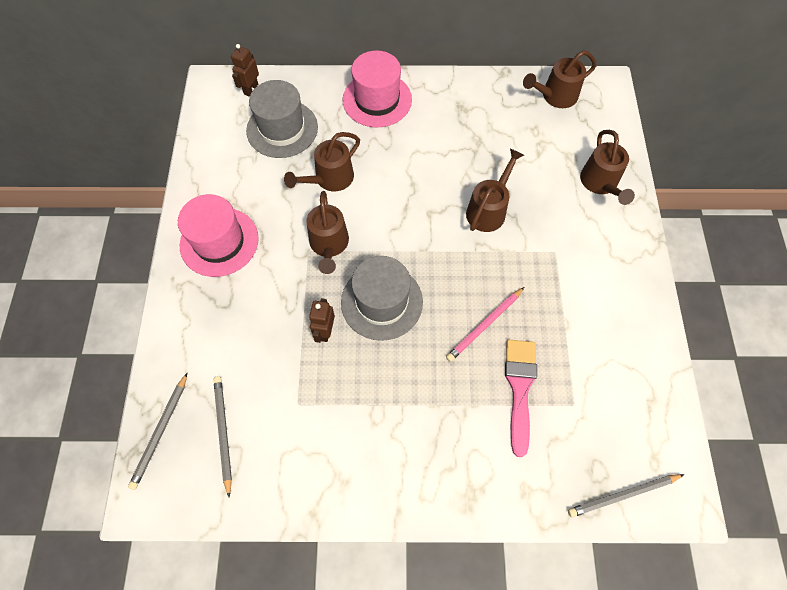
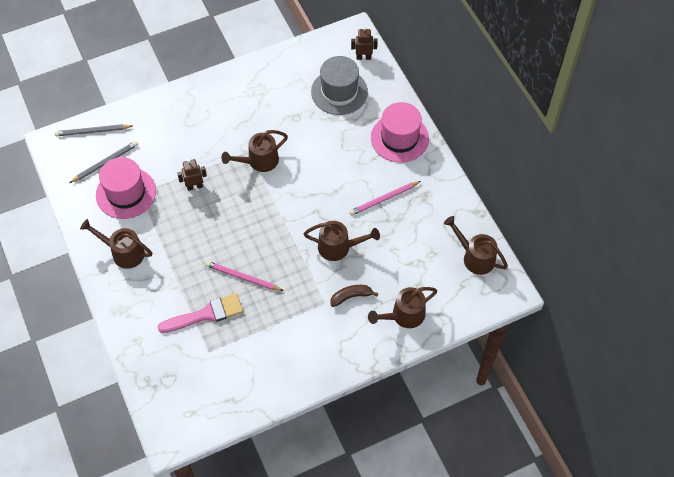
camera: 65 degrees right, 5 degrees down
(219, 242) = (230, 99): pink hat -> pink hat (126, 193)
(329, 179) = (312, 139): brown watering can -> brown watering can (123, 252)
(381, 302) = (231, 209): grey hat -> none
(447, 144) = (384, 199): none -> pink pencil
(557, 223) = (351, 296): none -> brown banana
(622, 495) = (158, 399): grey pencil -> none

